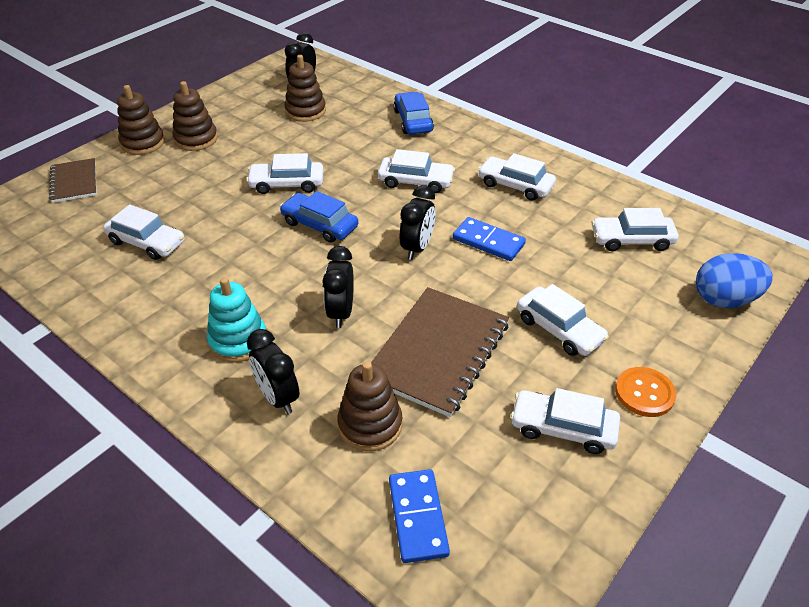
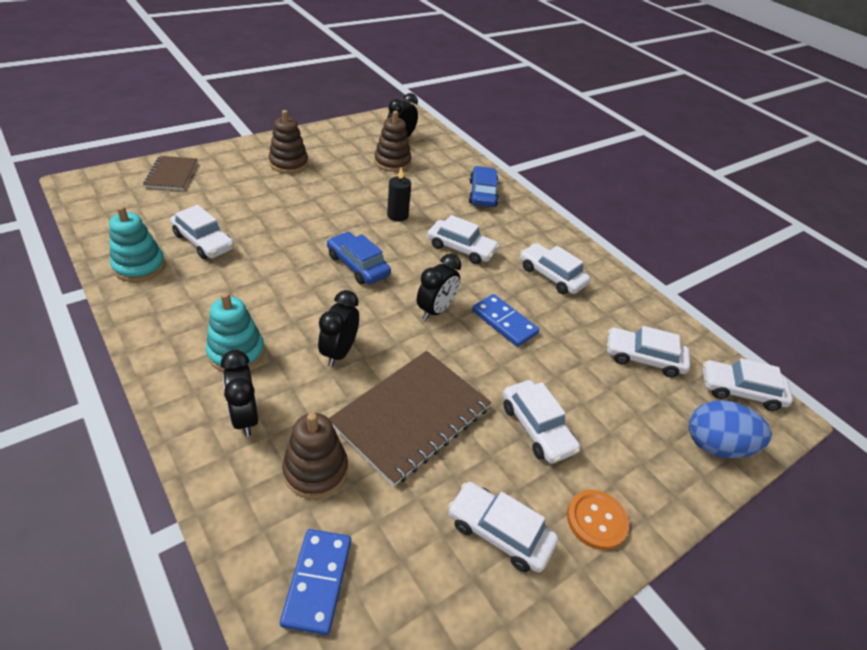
camera: 10 degrees right, 0 degrees up
(91, 285) = (139, 266): none -> turquoise stacking toy
(143, 143) = (243, 156): brown stacking toy -> none
(287, 184) = (346, 221): white car -> white car (740, 391)
(336, 164) = (397, 215): none -> black candle

